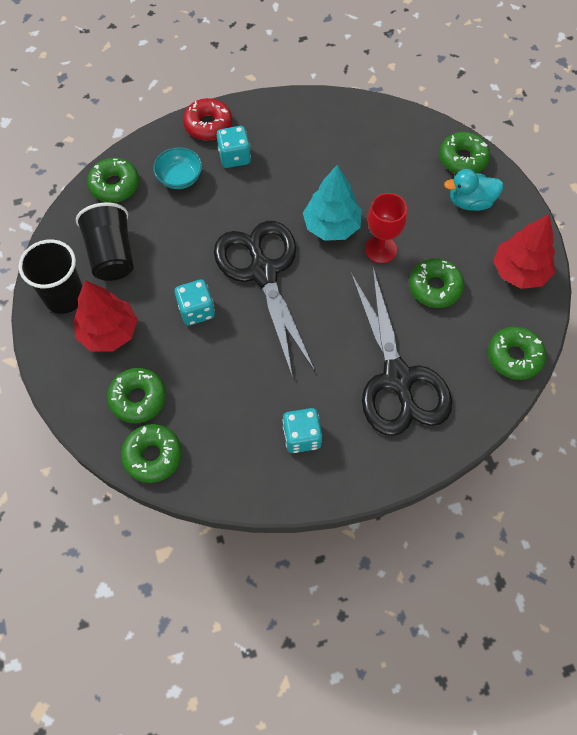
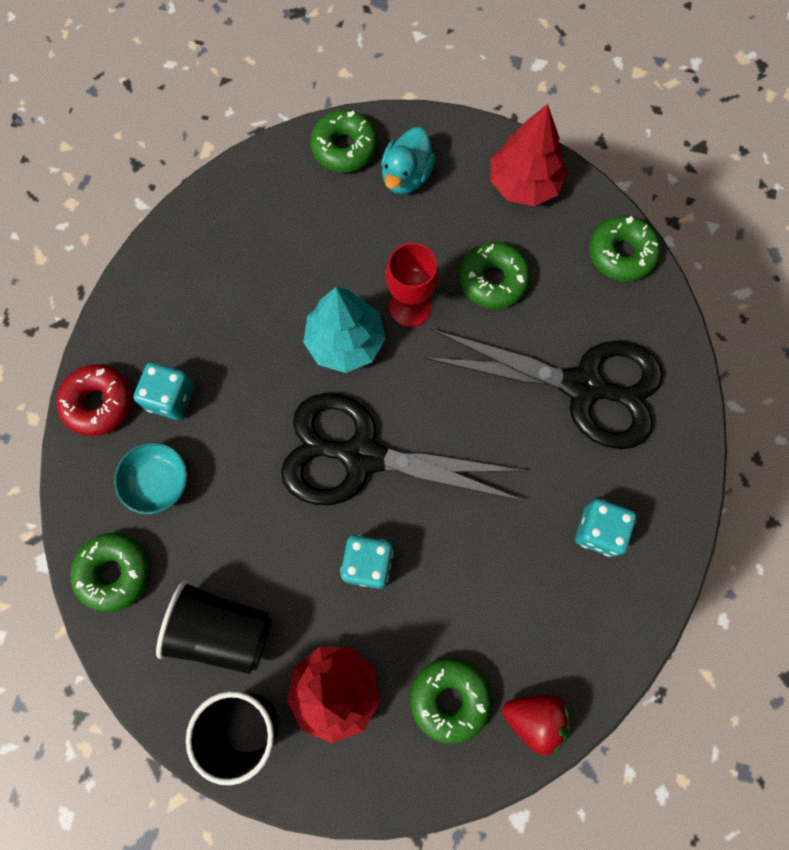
camera: 60 degrees left, 10 degrees up
(153, 456) = (535, 718): green donut -> red strawberry

